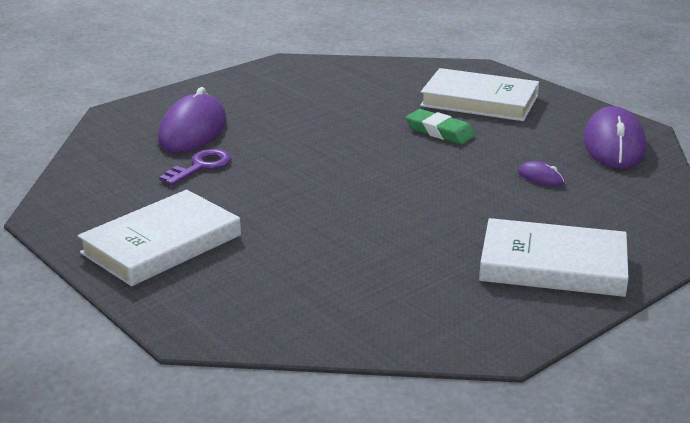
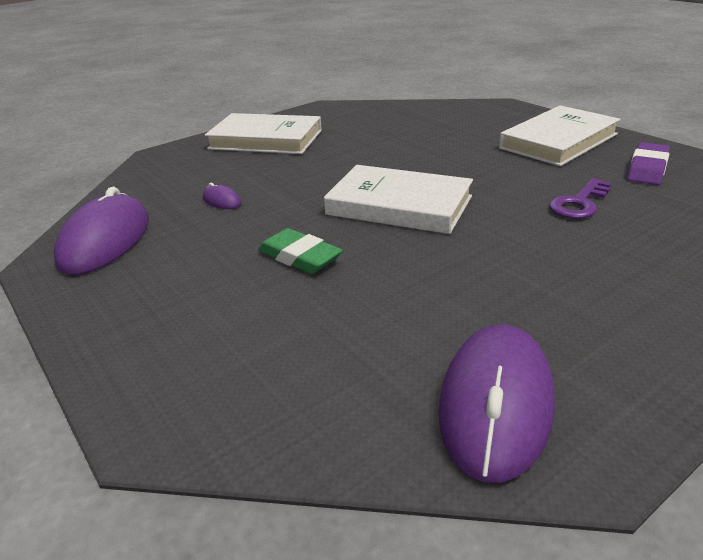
camera: 175 degrees left, 5 degrees up
(102, 200) = (647, 169): none -> purple eraser
(193, 130) = (633, 253): purple mouse -> purple mouse (496, 404)
(479, 101) = (214, 320): white book -> white book (399, 205)

